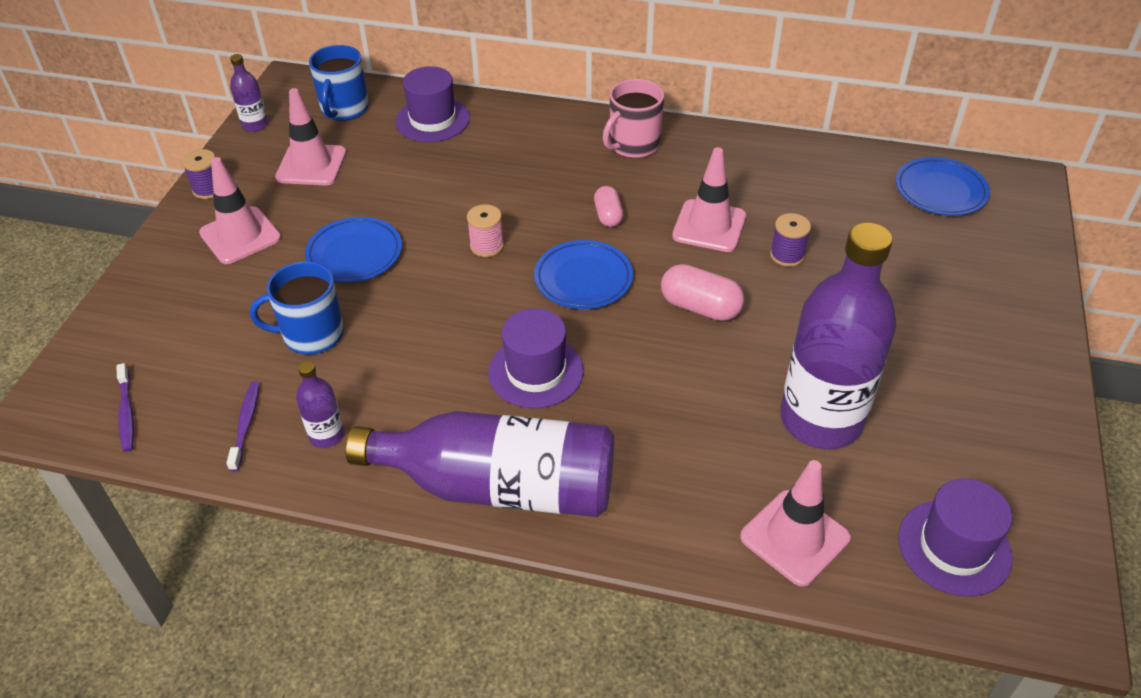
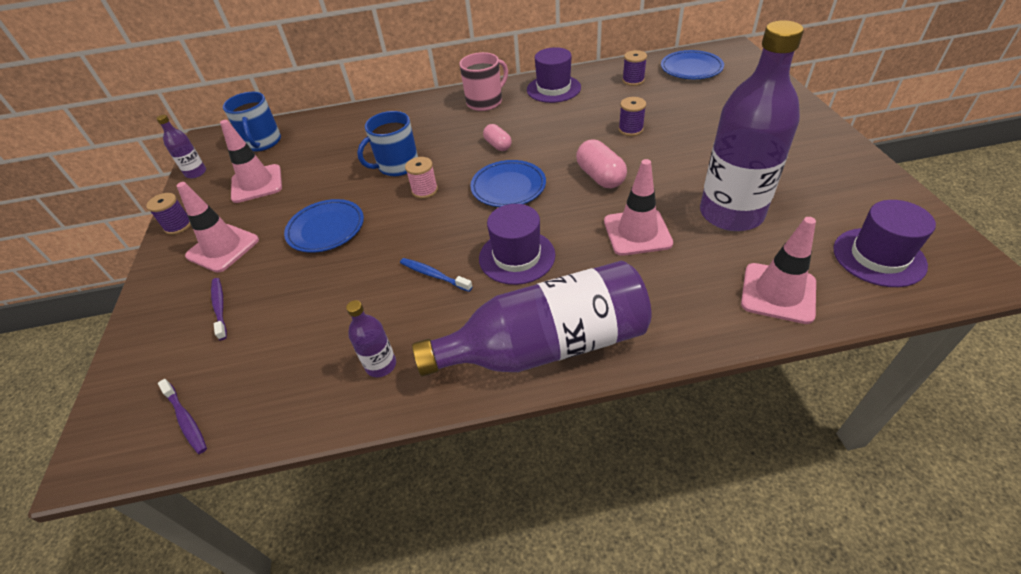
camera: 20 degrees left, 0 degrees up
(246, 425) = (304, 385): purple toothbrush -> purple toothbrush (220, 307)
(311, 334) = (323, 296): blue mug -> blue mug (397, 166)
(432, 120) = (334, 129): purple hat -> purple hat (553, 89)
(434, 357) = (434, 275): none -> blue toothbrush
(633, 145) = (485, 102): pink mug -> pink mug turned 150 degrees counterclockwise
(700, 307) = (600, 177): pink capsule -> pink capsule turned 60 degrees clockwise
(709, 226) = (569, 130): pink traffic cone -> pink traffic cone (637, 232)
(846, 181) = (633, 80): none -> purple spool

